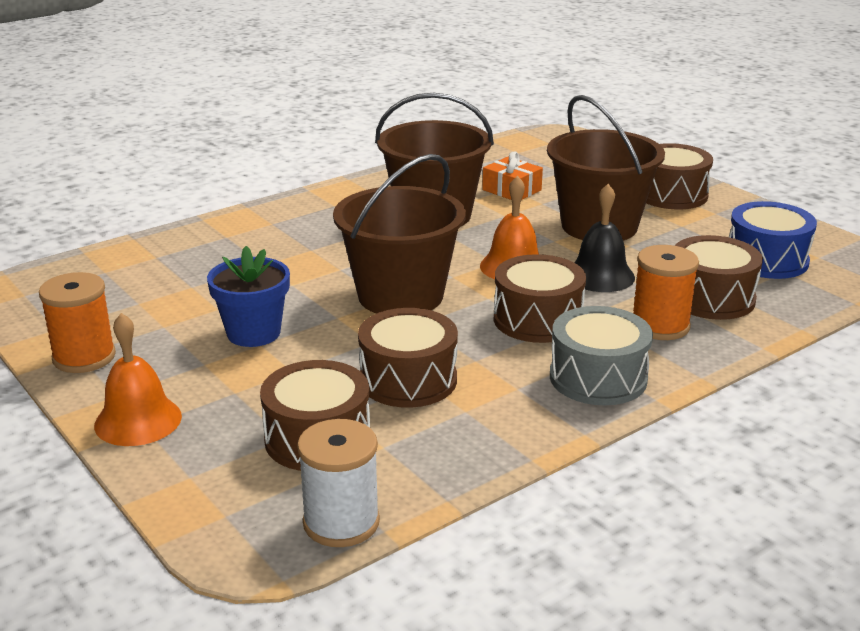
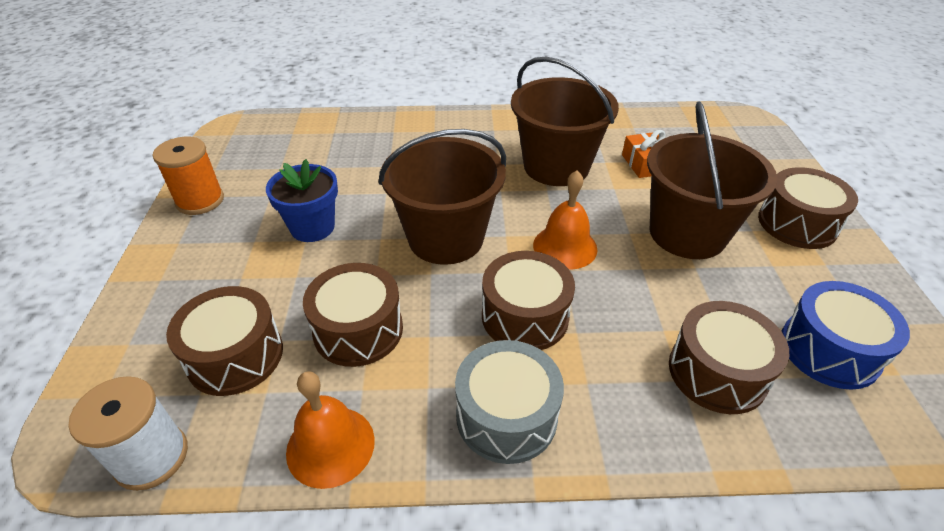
camera: 35 degrees right, 15 degrees up
(138, 420) = (162, 273): orange bell -> orange bell (330, 446)
(600, 275) = (631, 291): black bell -> none
(660, 326) = (629, 382): orange spool -> none

